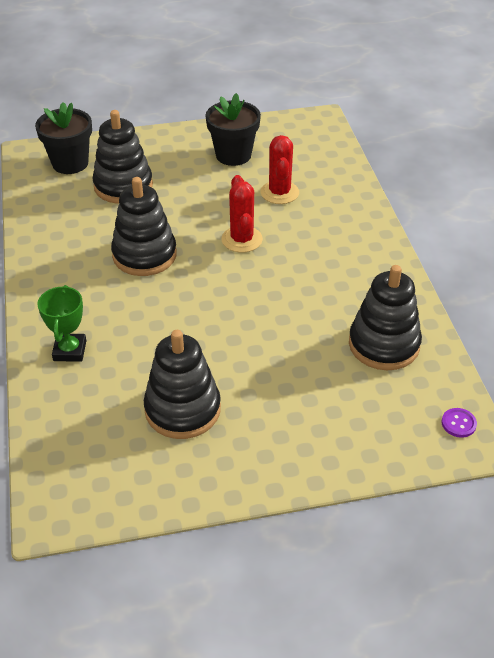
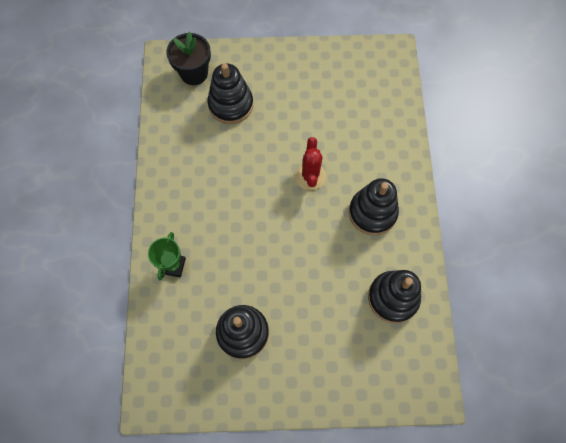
camera: 10 degrees right, 25 degrees up
(144, 255) = (237, 181): black stacking toy -> black stacking toy (372, 212)
(233, 155) = (319, 83): black flower pot -> none
(279, 192) = (347, 130): red cactus -> none
(458, 423) = (428, 378): purple button -> none

